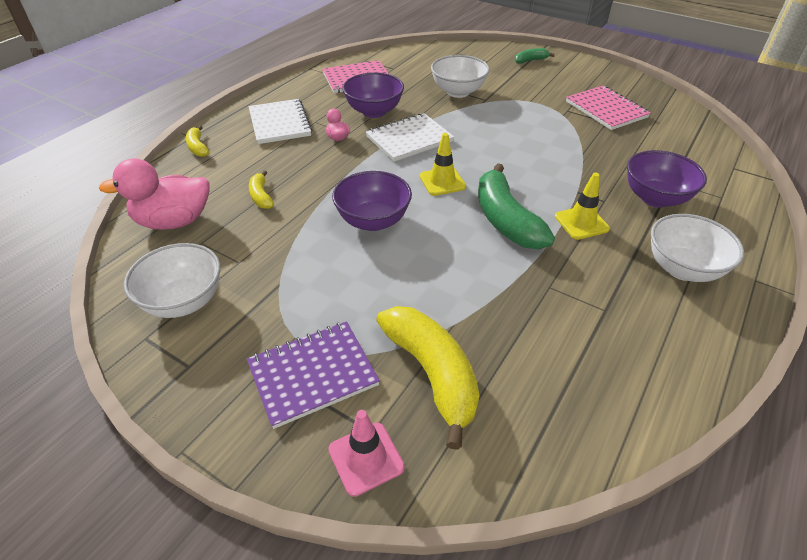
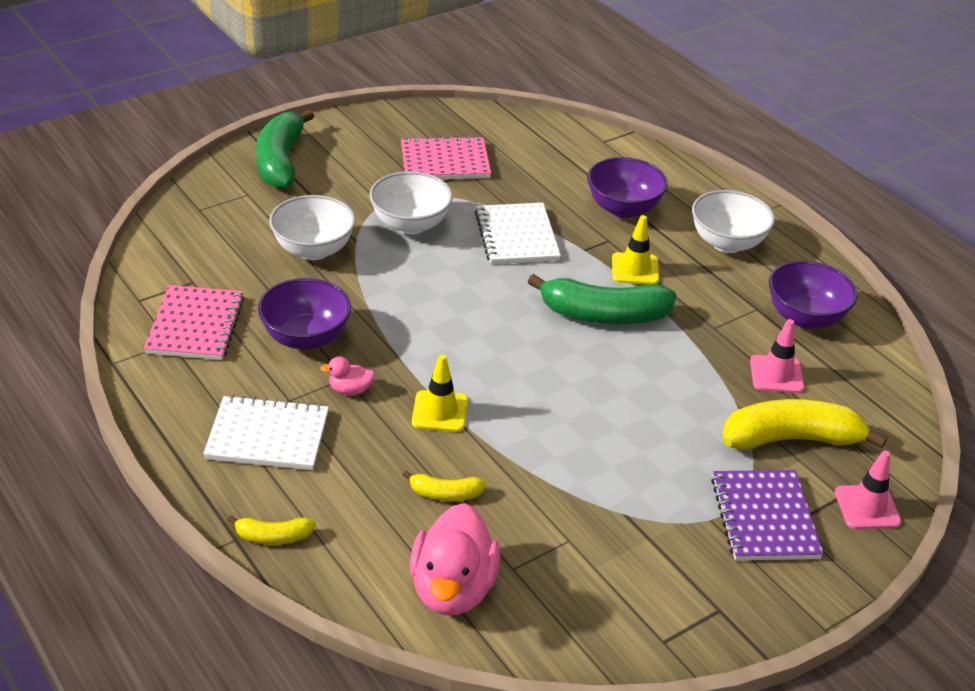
camera: 70 degrees left, 5 degrees down
(184, 301) = (617, 599): white bowl -> white bowl (410, 224)
(373, 221) = (552, 410): purple bowl -> purple bowl (805, 317)
(409, 139) = (400, 329): white notebook -> white notebook (516, 236)
(442, 181) = (508, 334): yellow traffic cone -> yellow traffic cone (440, 411)
(518, 344) = (776, 374): none -> pink traffic cone
(530, 60) = (281, 161): green banana -> green banana, size x2.06

